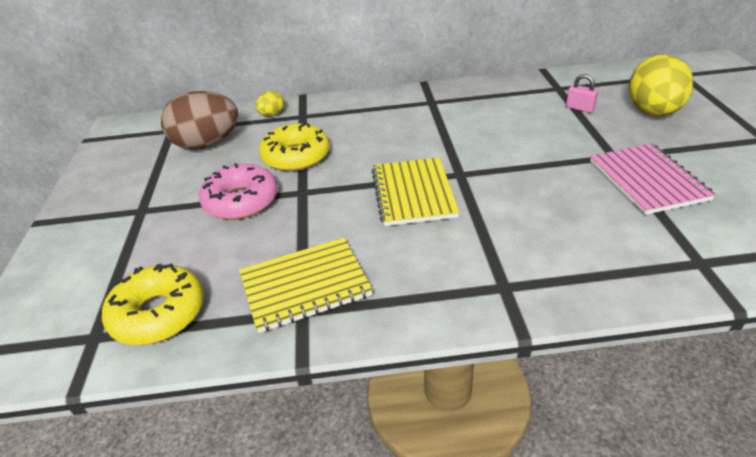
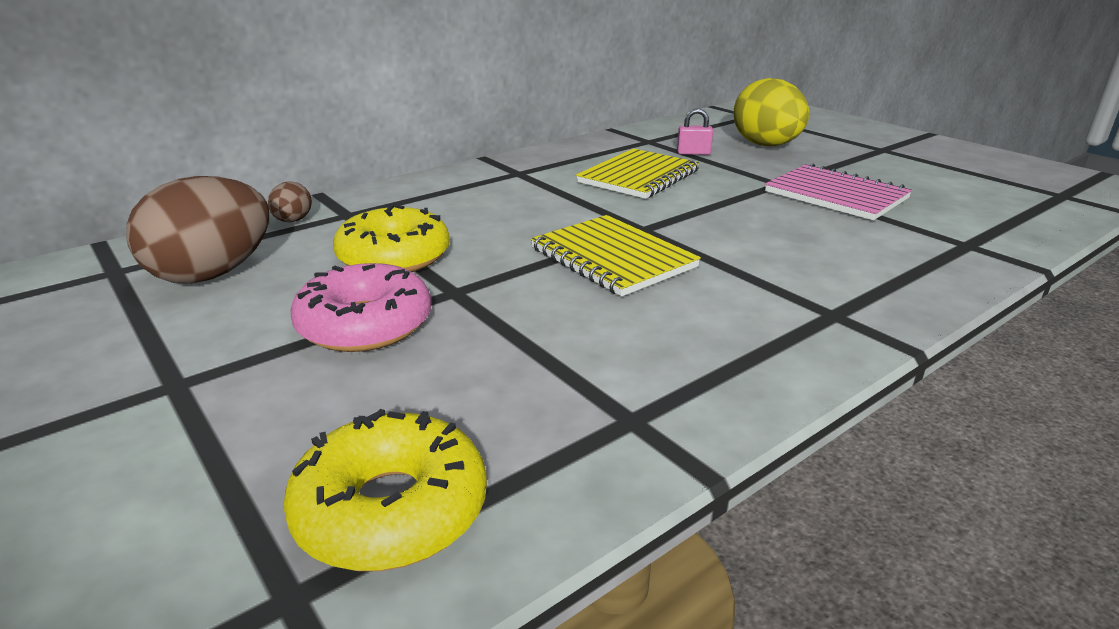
camera: 35 degrees left, 10 degrees down
(272, 114) = (293, 221): yellow egg -> brown egg
(305, 285) = (597, 389): yellow notebook -> yellow notebook (638, 176)

